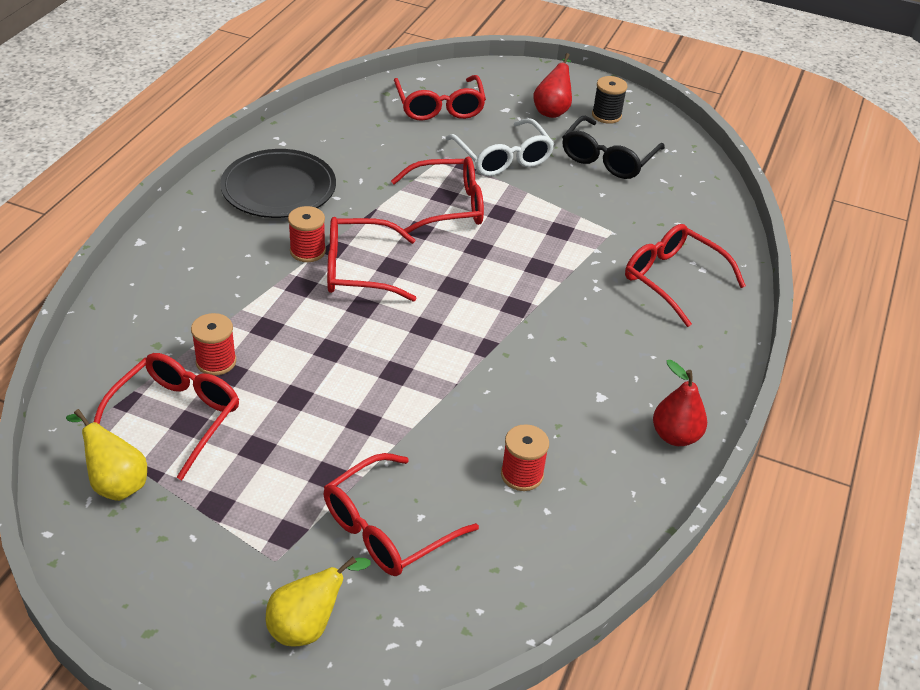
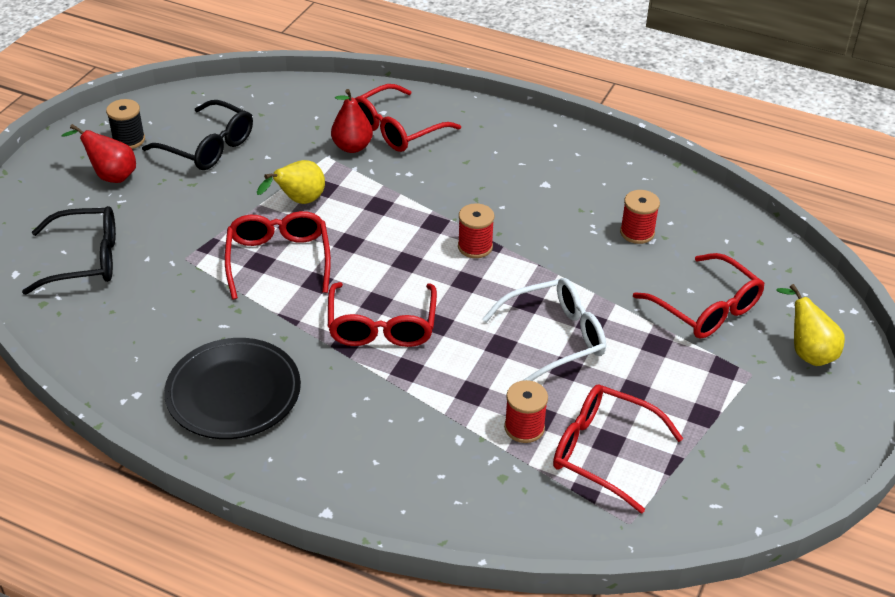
camera: 85 degrees left, 0 degrees up
(115, 483) = (691, 487): yellow pear -> yellow pear (299, 201)
(307, 251) = (350, 365): red spool -> red spool (475, 247)
(439, 107) = (85, 260): red glasses -> black glasses
(502, 158) = (196, 217): white glasses -> white glasses (555, 338)
(675, 436) = (584, 151): red pear -> red pear (352, 147)

